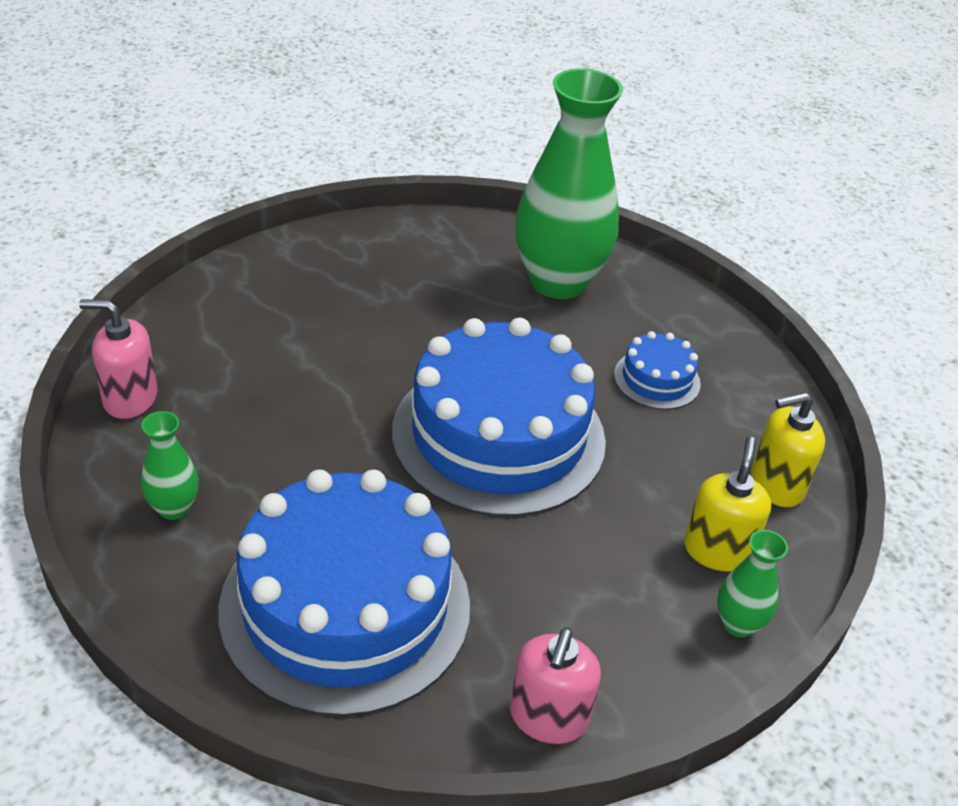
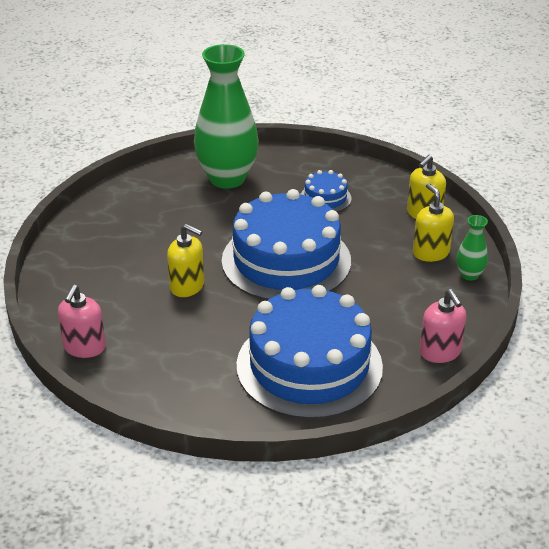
camera: 35 degrees left, 5 degrees down
(130, 398) = (84, 347): pink soap dispenser -> pink soap dispenser turned 45 degrees counterclockwise
(174, 508) = (177, 378): green vase -> none
(336, 394) = (187, 286): none -> yellow soap dispenser

